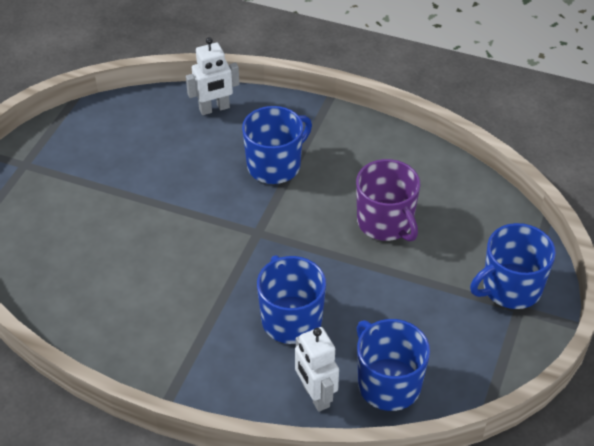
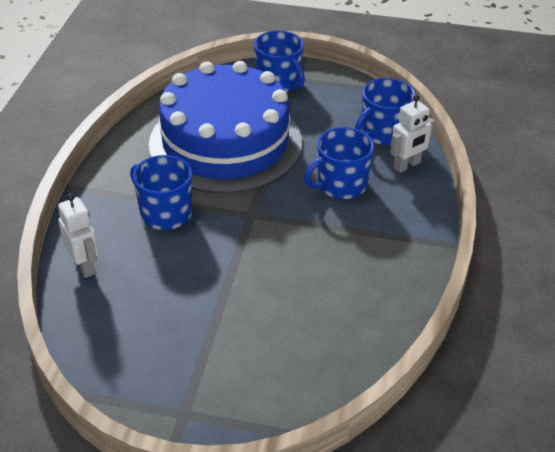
camera: 100 degrees left, 5 degrees down
(386, 222) = (225, 143): purple mug -> blue cake

